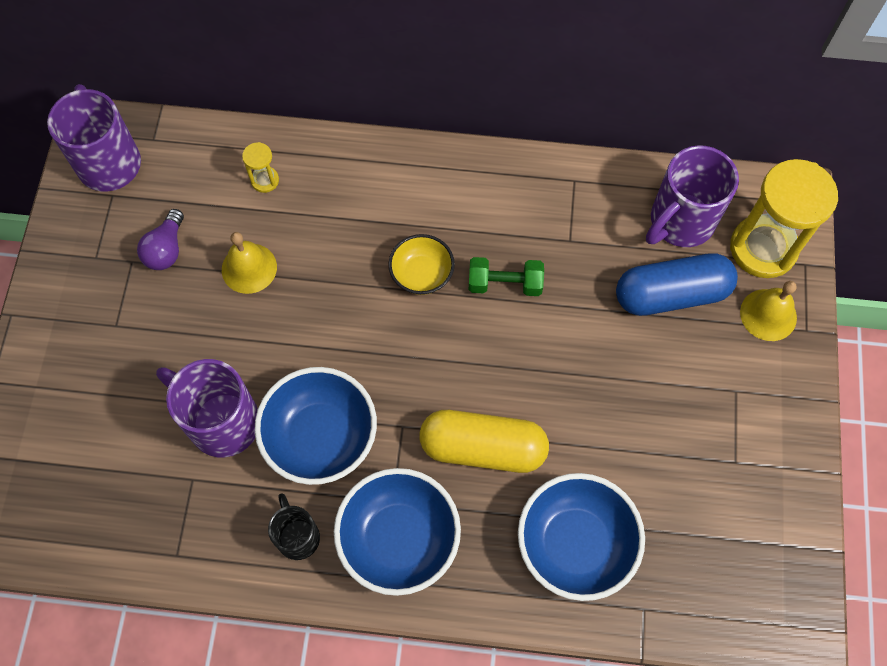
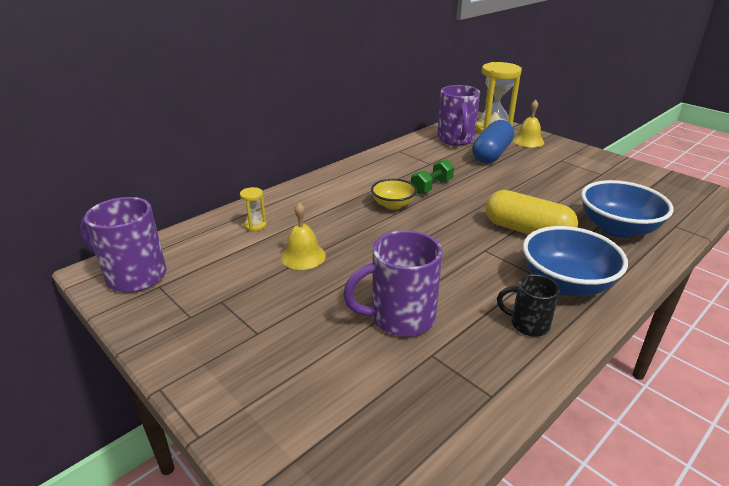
camera: 50 degrees left, 35 degrees down
(166, 249) = (237, 282): purple light bulb -> none
(321, 437) = (460, 282): blue bowl -> none
(483, 447) = (527, 231): yellow capsule -> yellow capsule turned 75 degrees clockwise

